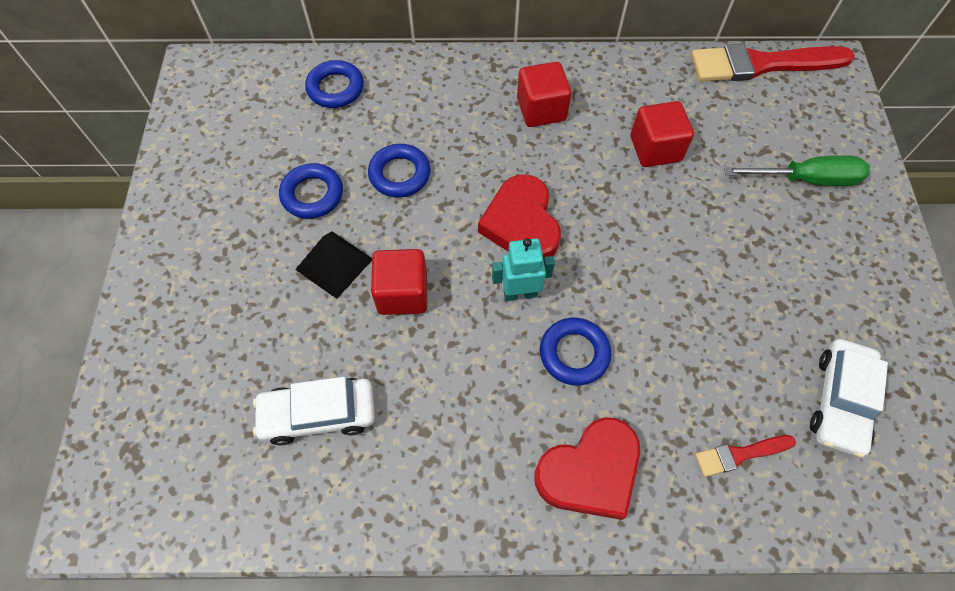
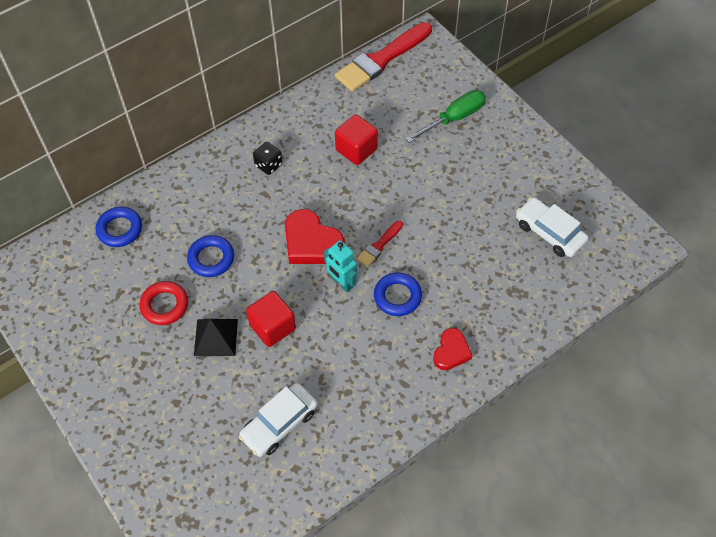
camera: 35 degrees left, 5 degrees down
(312, 194) = (164, 305): blue ring -> red ring
(520, 293) = (342, 283): turquoise robot -> turquoise robot turned 90 degrees counterclockwise
(541, 109) = (268, 165): red cube -> black dice
(590, 472) = (451, 352): red heart -> red heart, size x0.61
(739, 455) = (519, 292): red brush -> red brush (379, 245)
(839, 401) = (549, 232): white car -> white car turned 150 degrees clockwise

